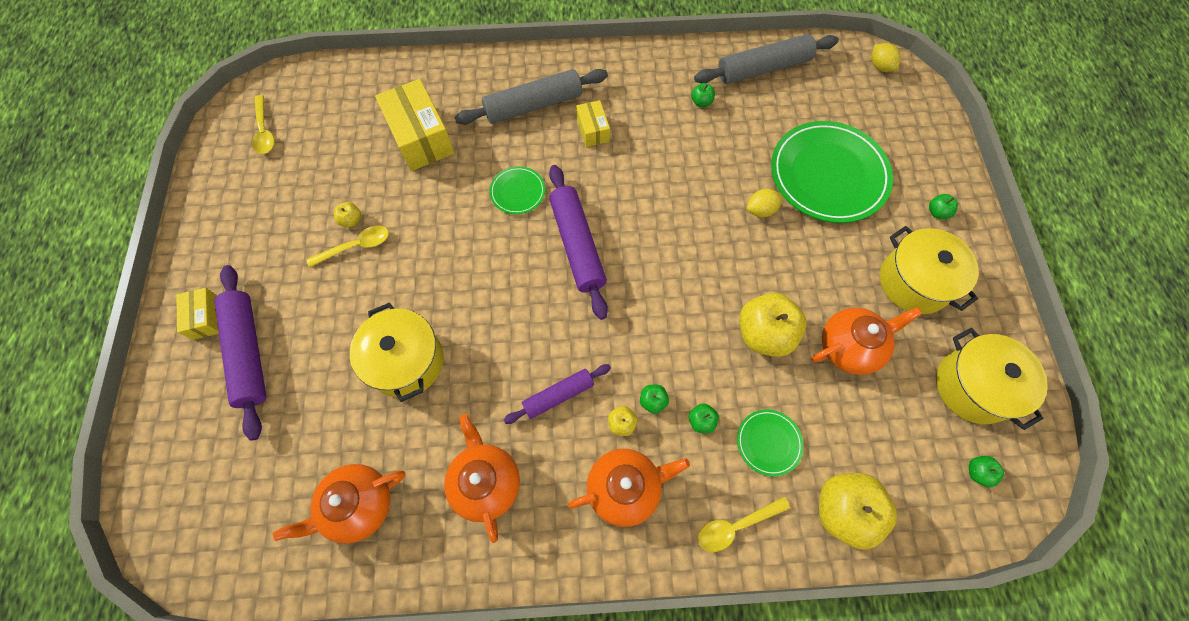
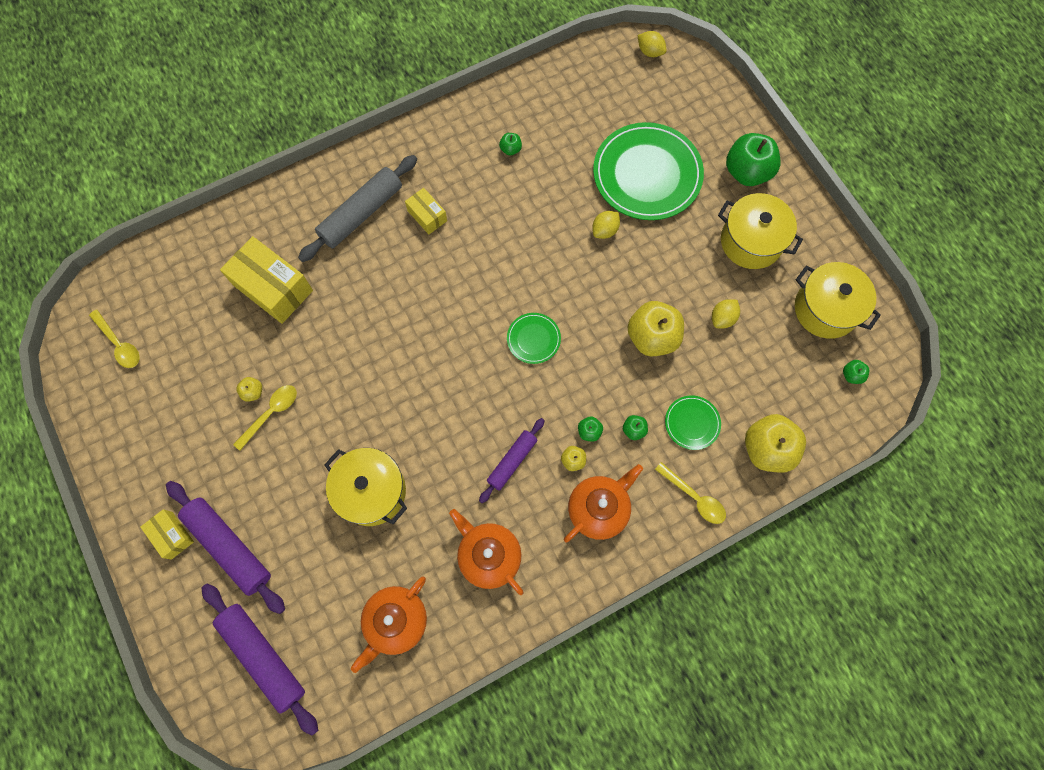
camera: 25 degrees left, 5 degrees up
(517, 192) = (389, 302): green plate -> green plate (533, 339)
(577, 245) = (465, 328): purple rolling pin -> purple rolling pin (263, 656)
(736, 526) = (694, 497): yellow spoon -> yellow spoon turned 90 degrees counterclockwise
(763, 68) = (550, 94): grey rolling pin -> none
(849, 347) = (722, 318): orange teapot -> yellow lemon
(937, 212) = (747, 172): green apple -> green apple, size x2.27

